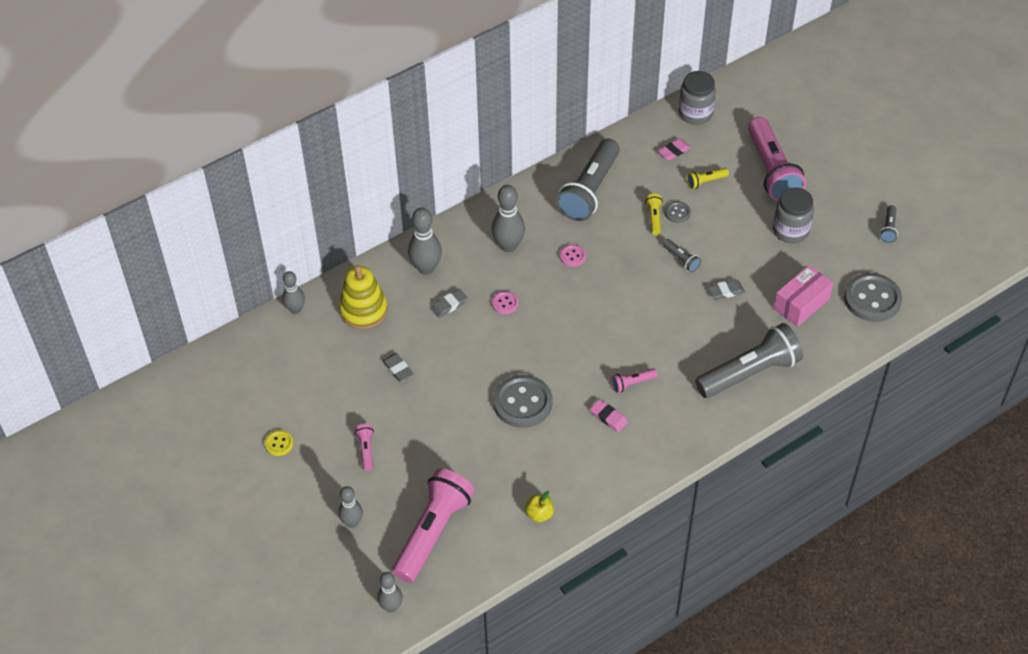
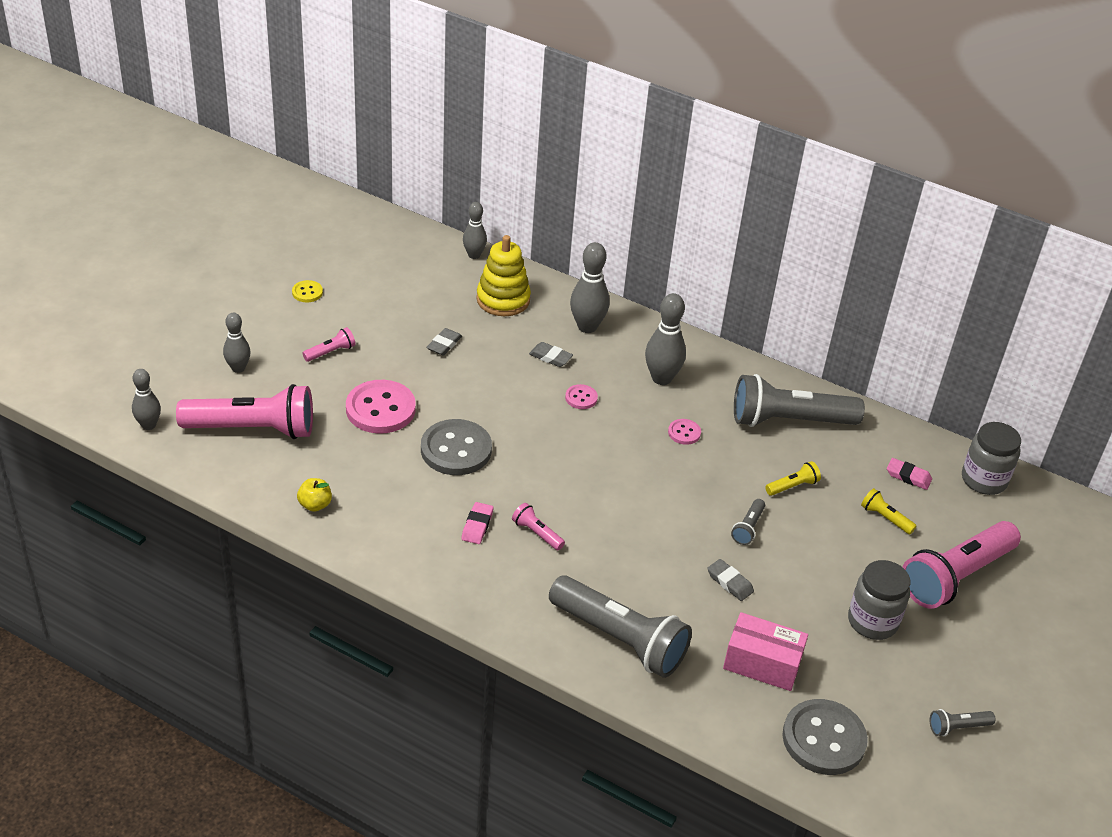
camera: 60 degrees right, 10 degrees down
(453, 437) = (380, 409): none -> pink button
(677, 213) = (816, 505): grey button -> none

